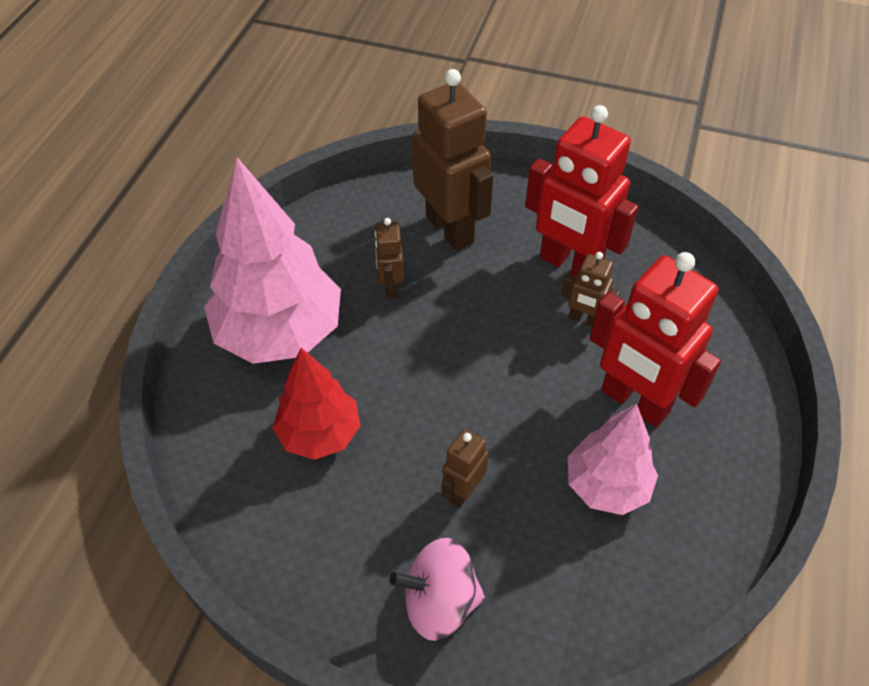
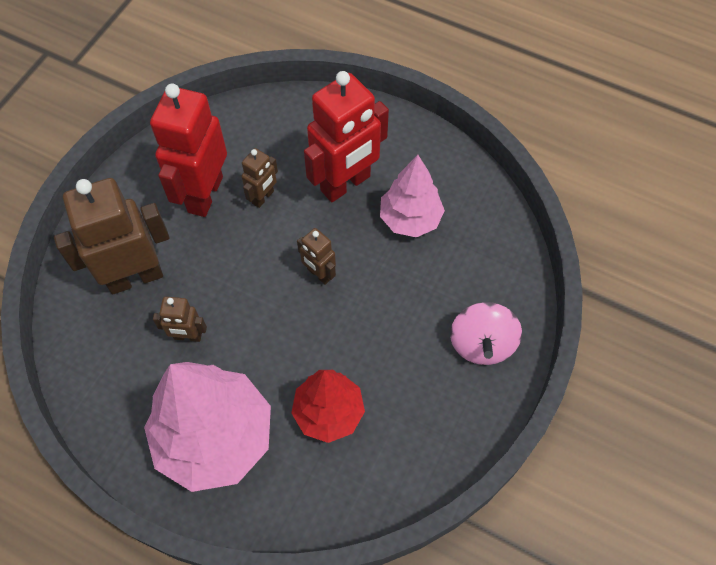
camera: 80 degrees left, 10 degrees up
(463, 491) = (399, 313): brown robot -> brown robot (319, 274)
(569, 265) = (204, 194): red robot -> red robot turned 150 degrees clockwise

